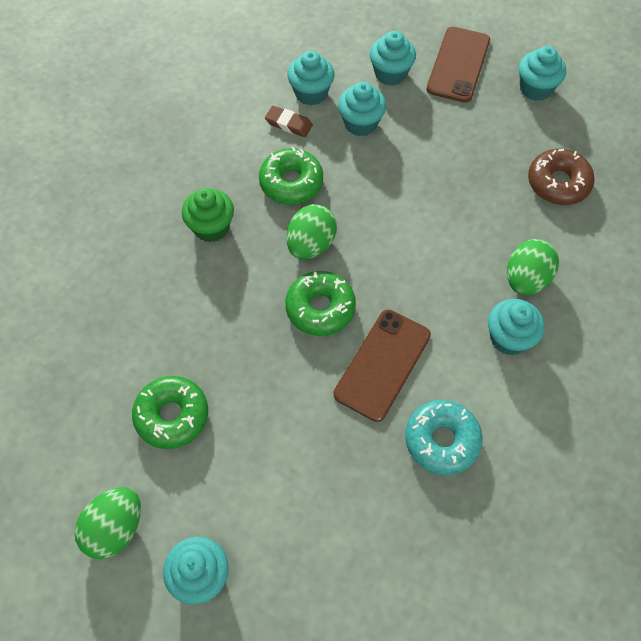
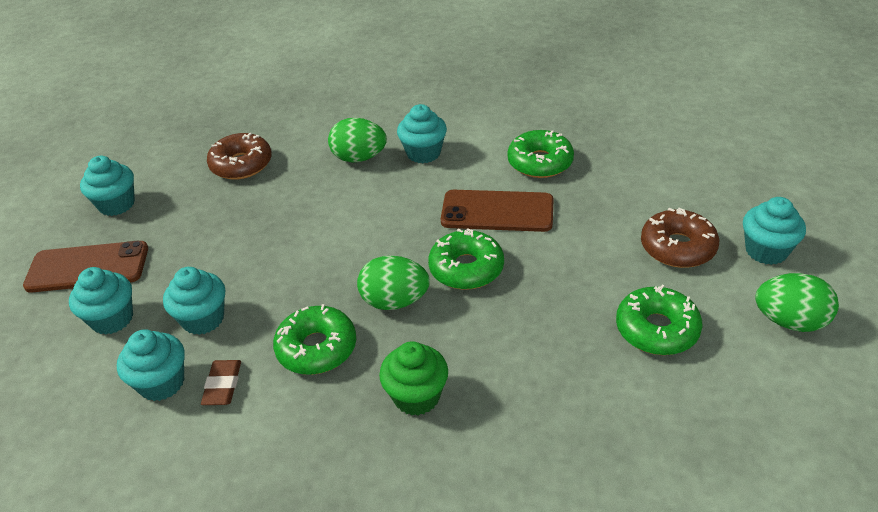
camera: 110 degrees left, 20 degrees down
(250, 495) = (677, 247): none -> brown donut
(441, 440) = (540, 162): turquoise donut -> green donut

